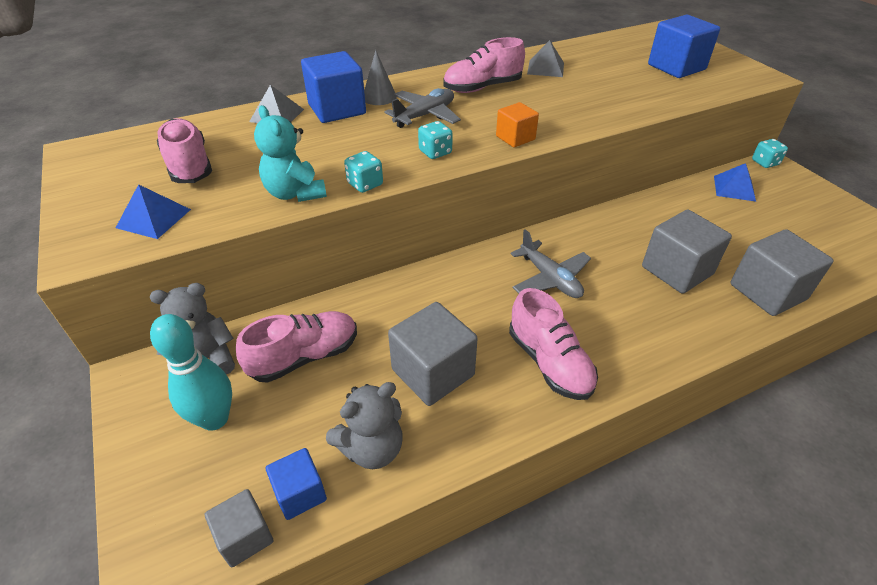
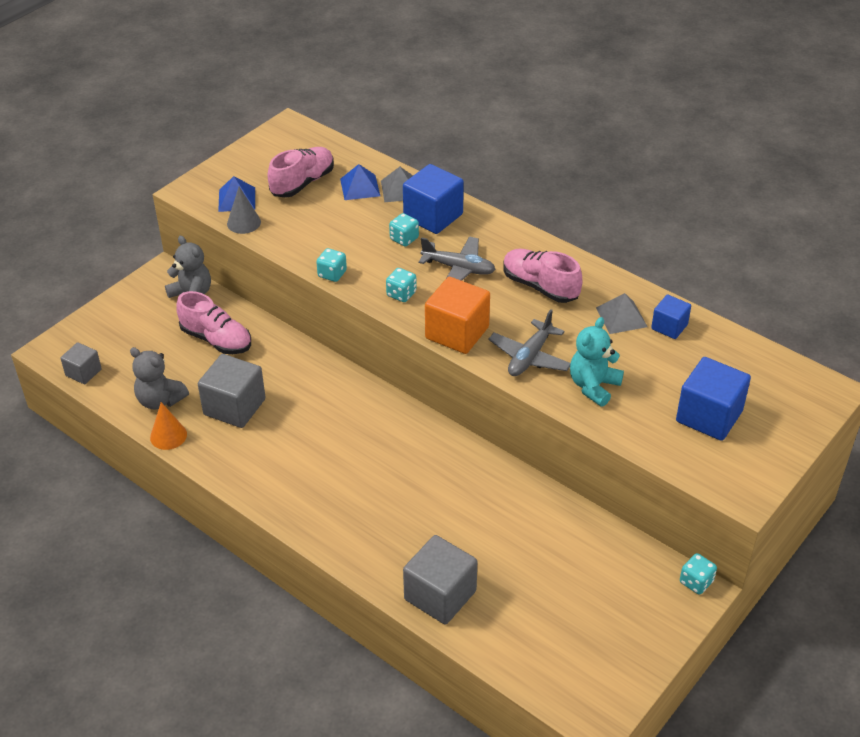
camera: 65 degrees right, 0 degrees up
(215, 419) = (150, 323): turquoise bowling pin -> none
(295, 193) = (300, 246): turquoise teddy bear -> turquoise teddy bear (593, 386)
(300, 493) = (117, 382): blue cube -> blue cube (669, 327)
(353, 131) = (404, 239): none -> turquoise dice
(379, 97) = (473, 231): grey cone -> grey cone (244, 223)
(445, 457) = (168, 436): none -> orange cone
(515, 138) = (457, 333): orange cube -> orange cube, size x1.73
(549, 362) = (275, 466): pink shoe -> none
(550, 278) = (372, 443): grey plane -> grey plane (530, 357)
(677, 270) = (433, 526): grey cube -> none
(734, 188) = (614, 557): blue pyramid -> blue pyramid (360, 187)

